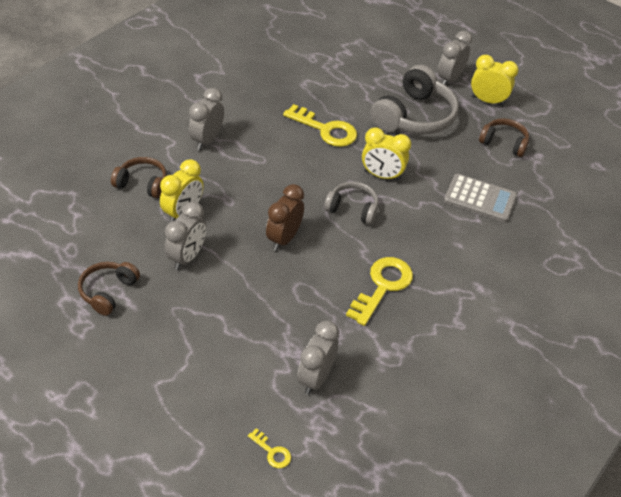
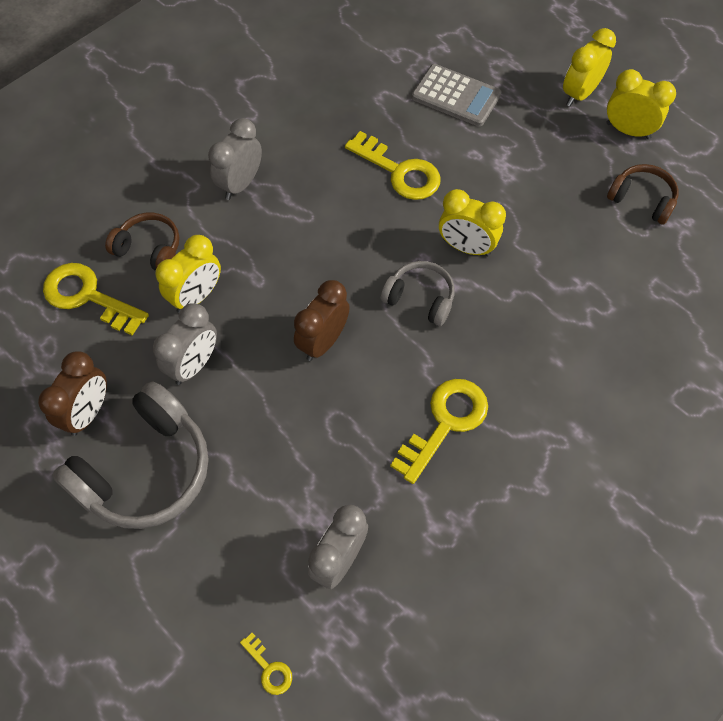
camera: 10 degrees right, 15 degrees up
(98, 216) = (88, 296): none -> yellow key
(108, 292) = (88, 412): brown headphones -> brown clock
(414, 116) = (523, 154): grey headphones -> grey headphones (146, 470)
(449, 79) = (579, 94): grey clock -> yellow clock
(480, 198) = (596, 289): grey calculator -> grey calculator (456, 96)

